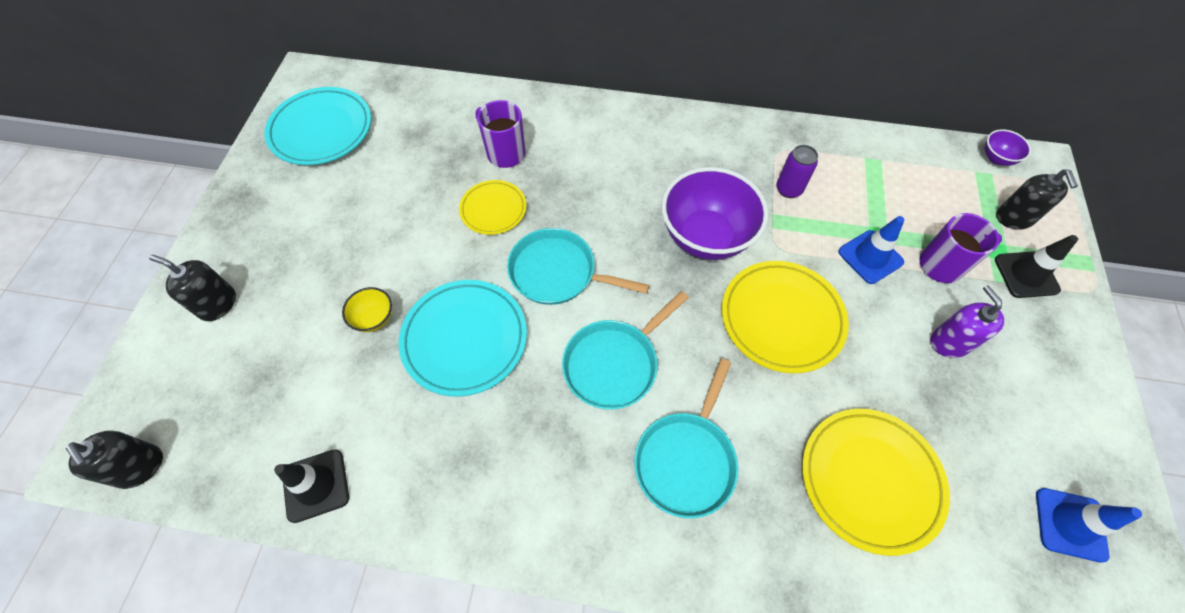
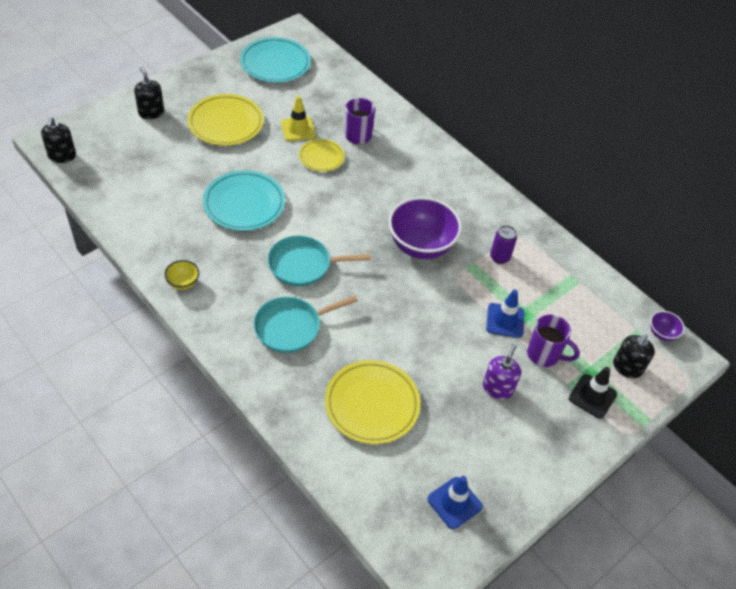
camera: 35 degrees right, 10 degrees down
(316, 485) = (121, 214): black traffic cone -> none
(374, 318) = (212, 166): yellow bowl -> yellow bowl (183, 283)
(431, 193) = (298, 129): none -> yellow traffic cone
(557, 272) = (321, 207): turquoise pan -> none
(781, 318) = (415, 309): yellow plate -> yellow plate (226, 123)

